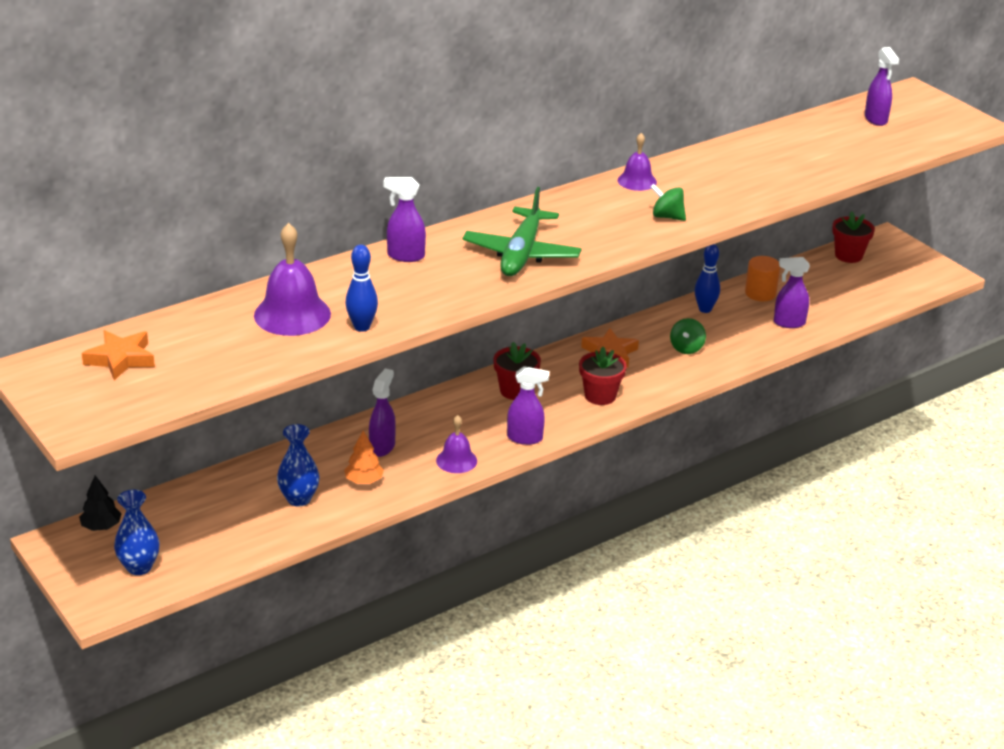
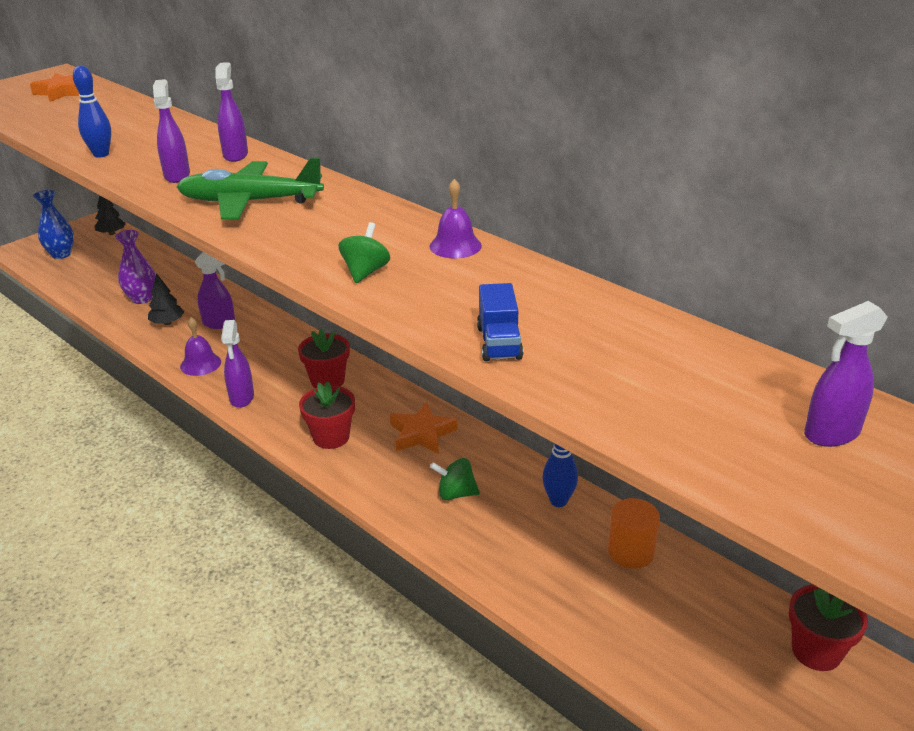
camera: 80 degrees right, 0 degrees up
(292, 314) = (126, 129): purple bell -> none
(299, 499) = (142, 298): blue vase -> purple vase
(364, 481) = (167, 323): orange tree -> black tree
(773, 185) = (499, 343): none -> blue truck
(788, 323) = (563, 589): purple spray bottle -> purple spray bottle (177, 175)

